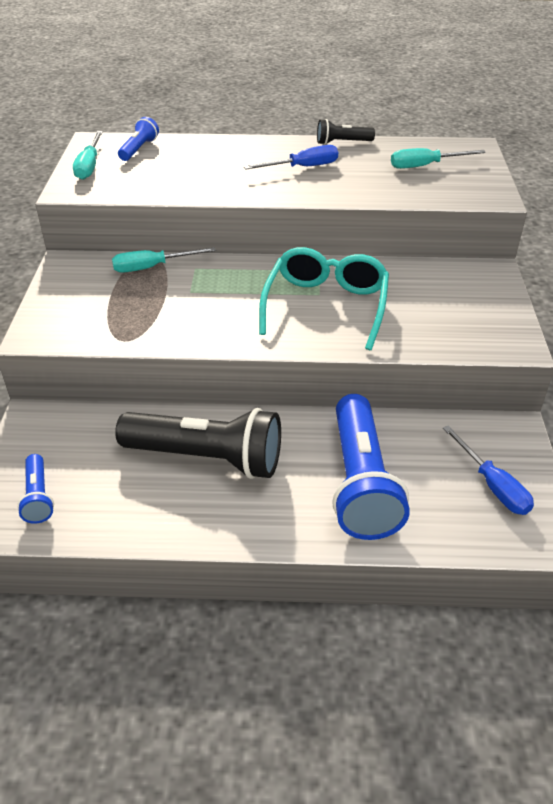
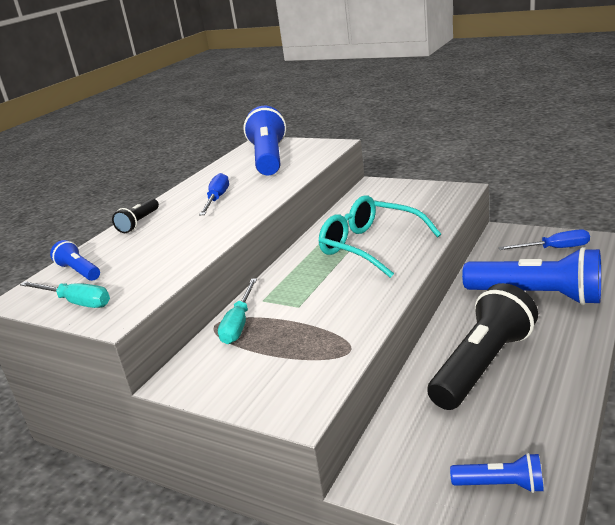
camera: 60 degrees left, 15 degrees down
(342, 142) = (196, 181): black flashlight -> black flashlight (139, 223)
(425, 166) = (268, 158): turquoise screwdriver -> blue flashlight

